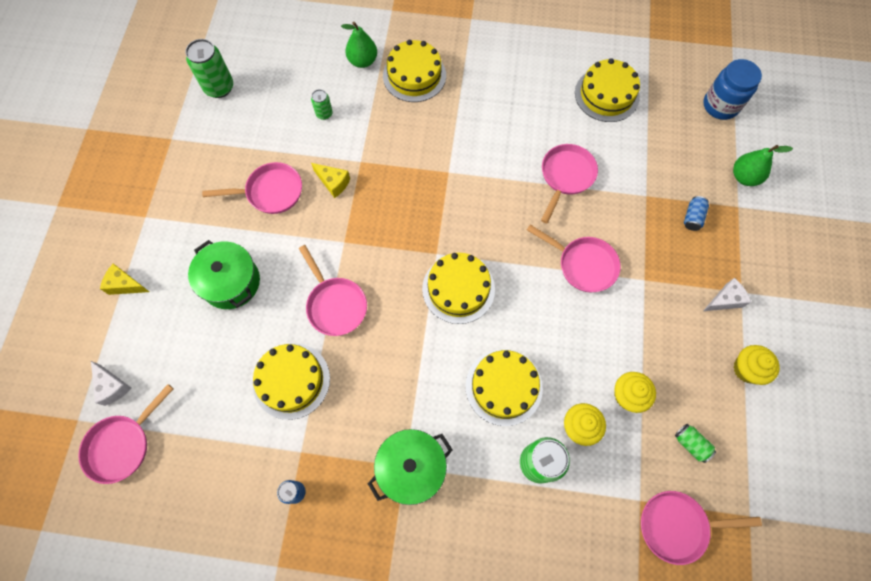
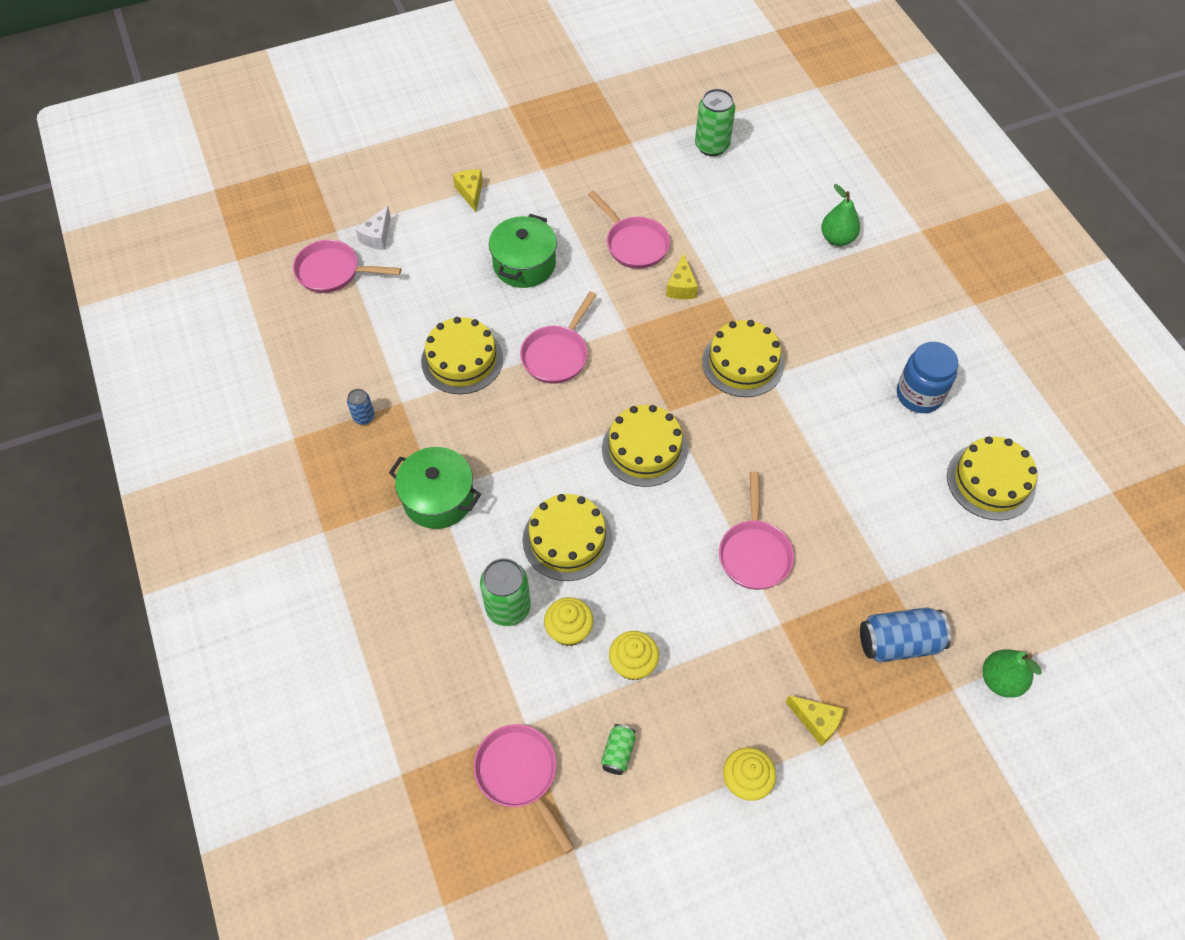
camera: 60 degrees right, 10 degrees down
(324, 114) = (750, 239): green can -> none
(414, 75) = (858, 290): yellow cake -> yellow cake (743, 363)
(566, 176) = (849, 487): pink pan -> none
(692, 217) = (899, 642): blue can -> blue can, size x1.86
(720, 105) = (1082, 612): blue jar -> blue jar (919, 395)
(724, 300) = (816, 721): white cheese -> yellow cheese

